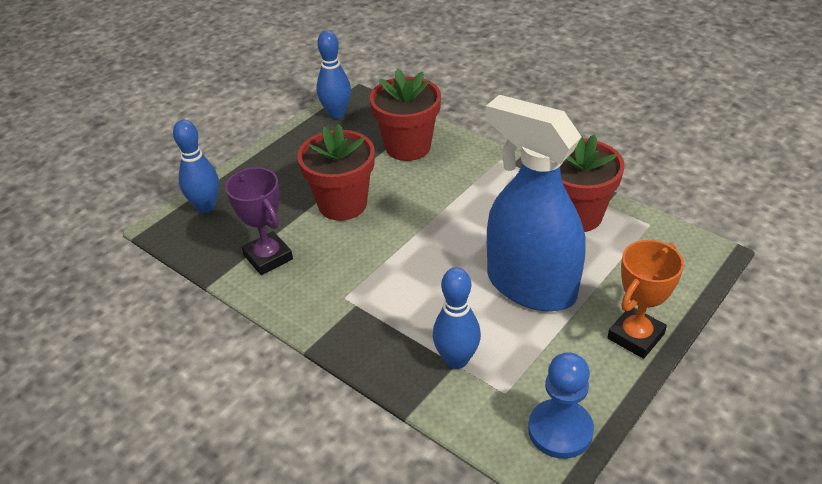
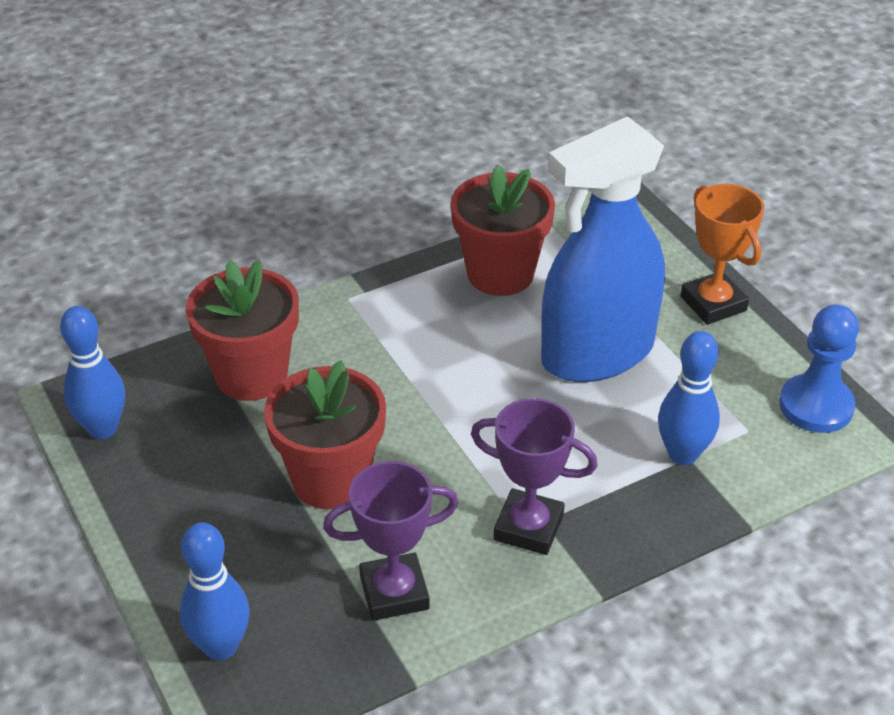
camera: 70 degrees left, 0 degrees up
(346, 299) = (528, 527): none -> purple trophy

